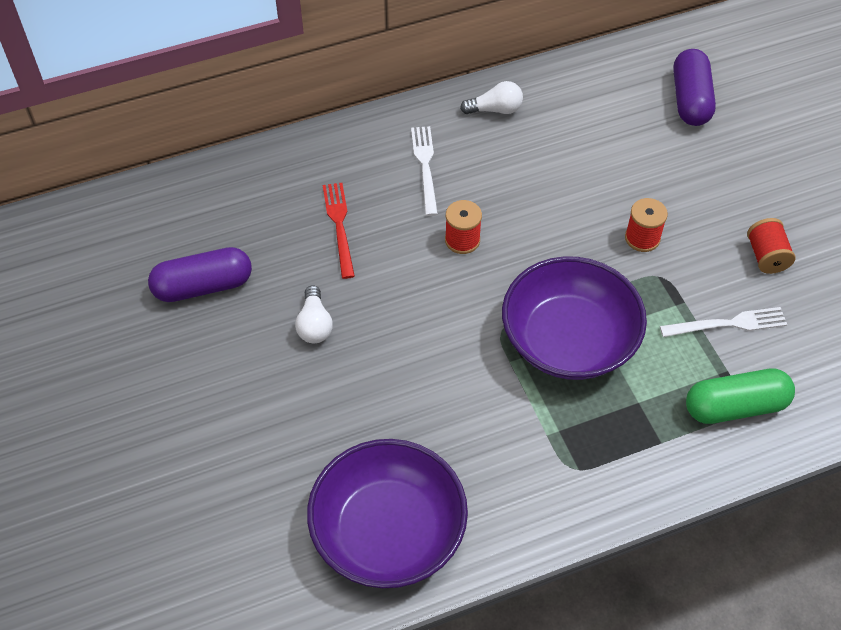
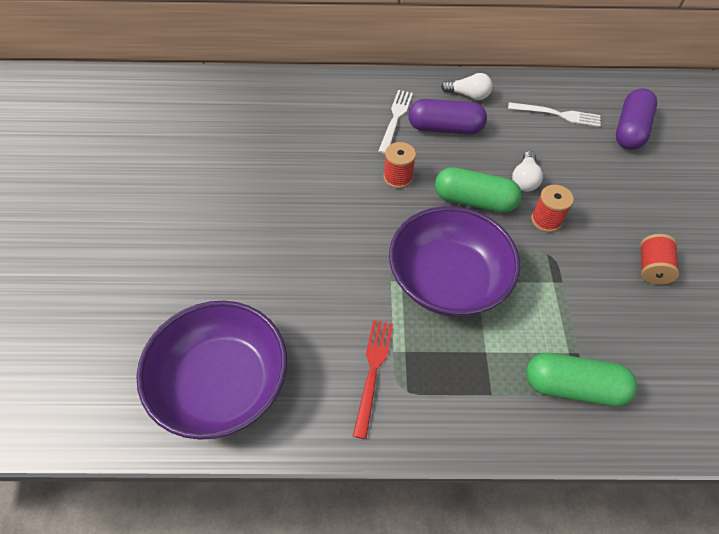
camera: 20 degrees right, 0 degrees up
(203, 286) = (190, 151): purple capsule -> purple capsule (445, 128)
(314, 324) = (254, 203): white light bulb -> white light bulb (524, 180)
(339, 226) = (310, 140): red fork -> red fork (373, 372)
(558, 240) = (474, 201): none -> green capsule
(728, 324) = (594, 313): white fork -> white fork (557, 114)

